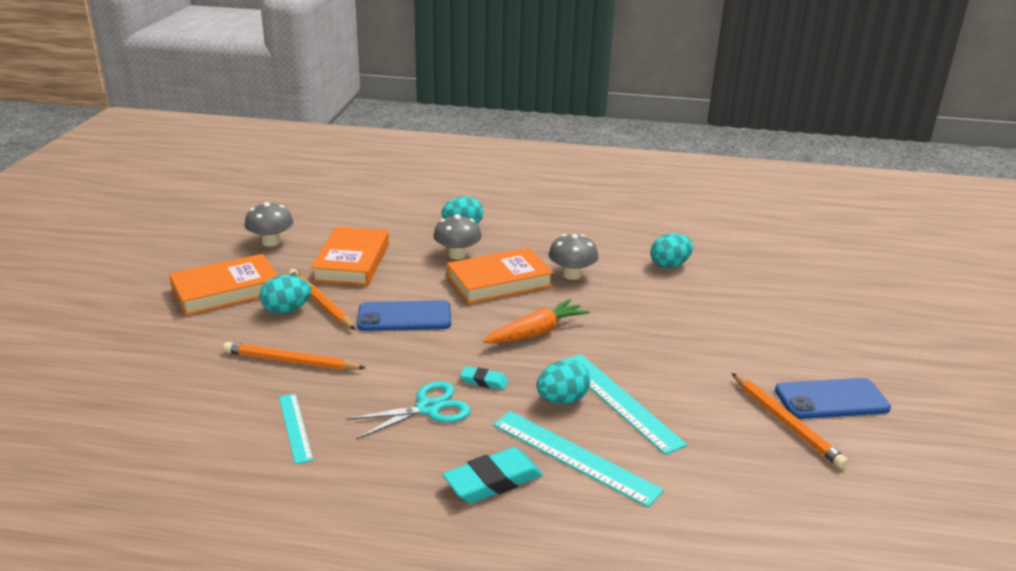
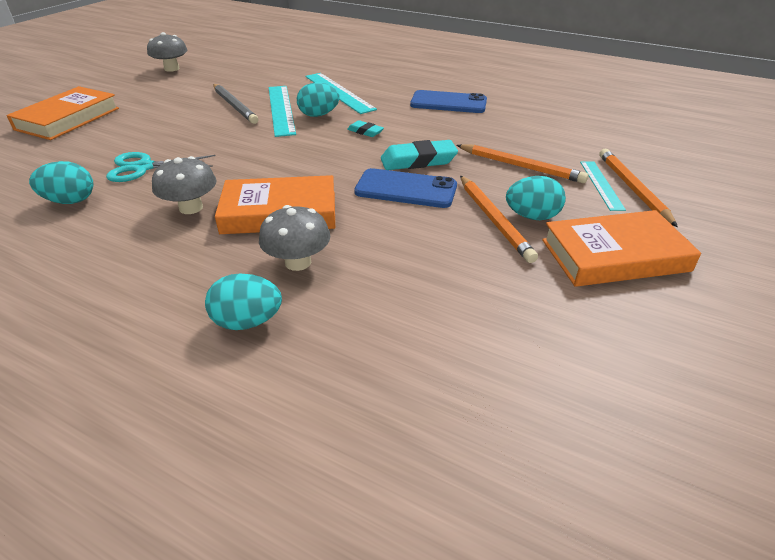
camera: 160 degrees left, 10 degrees up
(271, 242) = (577, 346): grey mushroom -> grey mushroom (172, 69)
(295, 427) = (513, 126): turquoise ruler -> turquoise ruler (601, 185)
(352, 262) = (448, 275): orange book -> orange book (68, 119)
(428, 408) = (415, 123): turquoise scissors -> turquoise scissors (144, 167)
(492, 481) = (394, 90): turquoise eraser -> turquoise eraser (418, 161)
(536, 332) = (292, 157): orange carrot -> none
(685, 396) = (234, 106): none -> grey pencil
(786, 423) = (195, 88): orange pencil -> orange pencil (633, 188)
(831, 399) = (147, 93): blue phone -> blue phone (448, 103)

